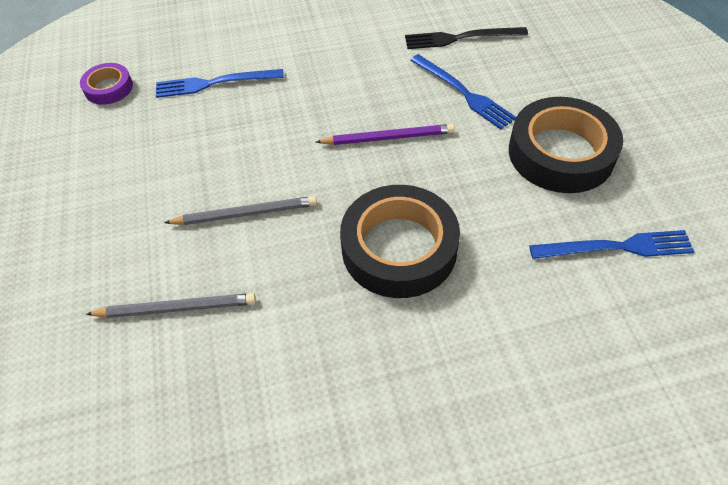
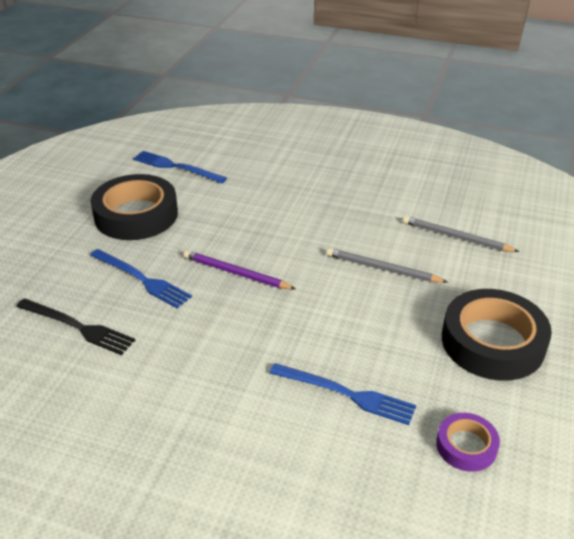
camera: 150 degrees left, 15 degrees down
(399, 248) = (295, 212): black tape -> black tape (492, 342)
(463, 93) = (142, 279): blue fork -> blue fork turned 135 degrees clockwise

